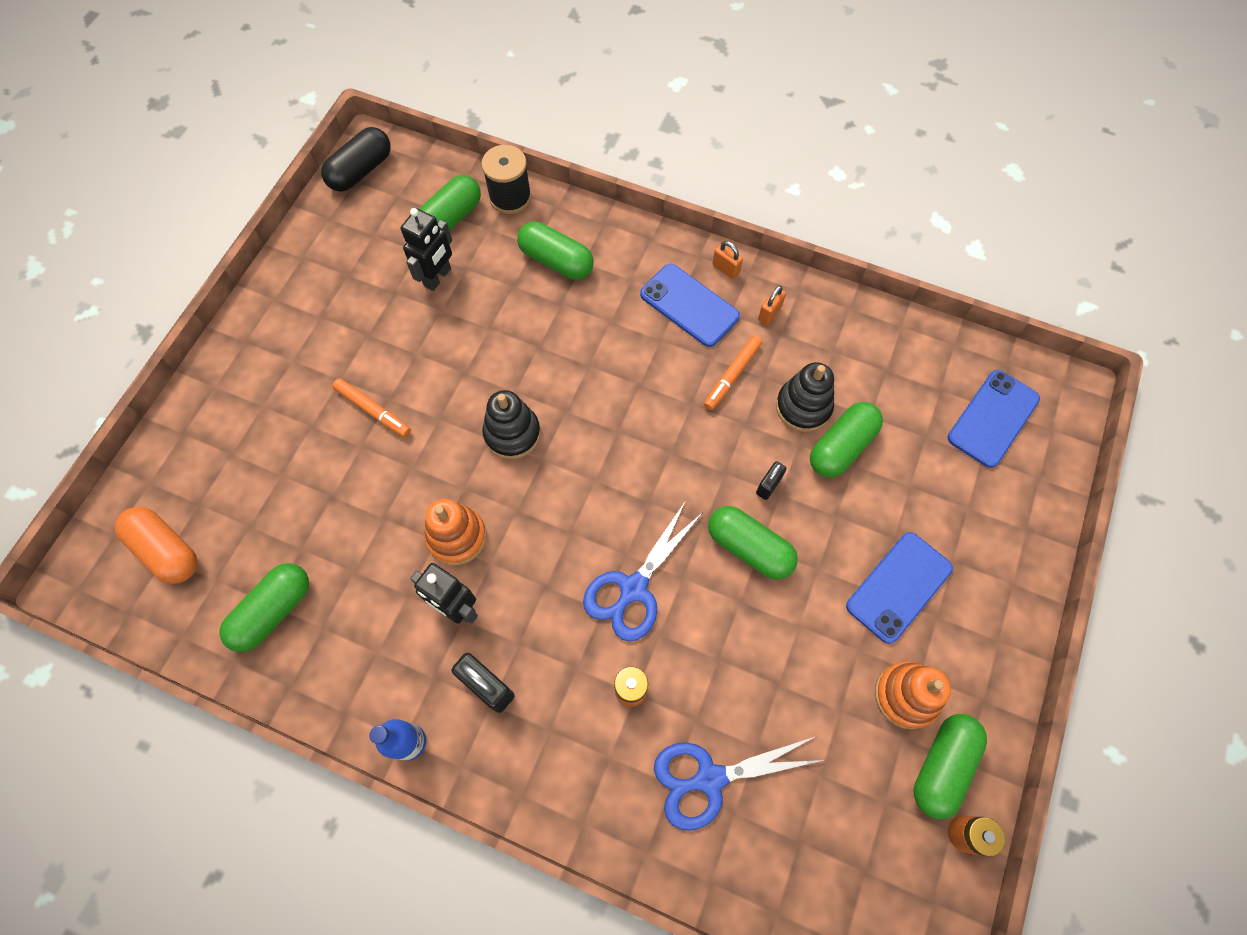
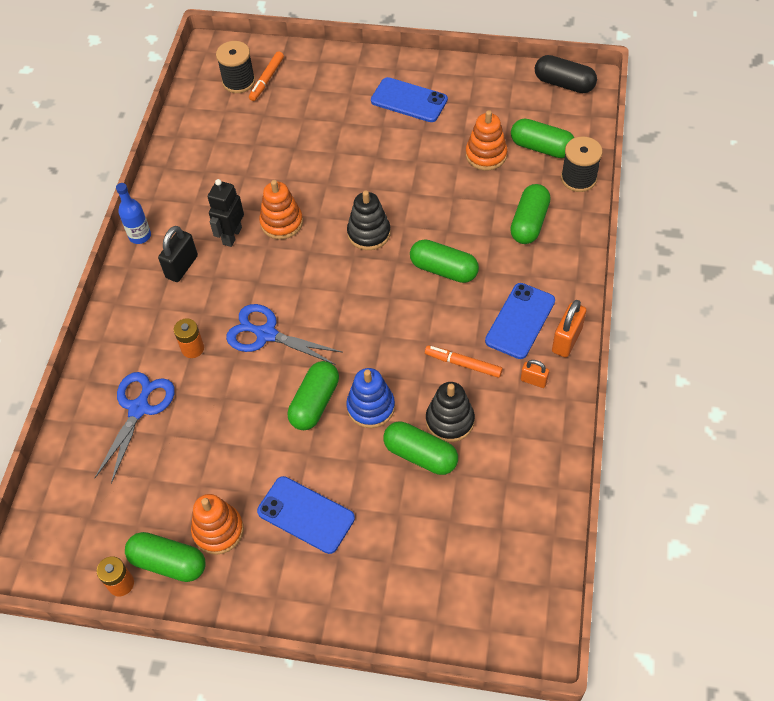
camera: 80 degrees right, 10 degrees down
(166, 550) = (239, 81): orange capsule -> black spool
(273, 611) = (210, 144): green capsule -> green capsule (444, 269)
(373, 411) = (363, 151): orange marker -> orange marker (267, 79)
(438, 277) = (486, 155): black robot -> orange stacking toy
(709, 779) = (139, 408): blue scissors -> blue scissors turned 45 degrees clockwise
(726, 269) = (566, 340): orange padlock -> orange padlock, size x1.66
(768, 485) = (371, 407): black padlock -> blue stacking toy
(993, 418) = (485, 576): blue phone -> blue phone (409, 100)

